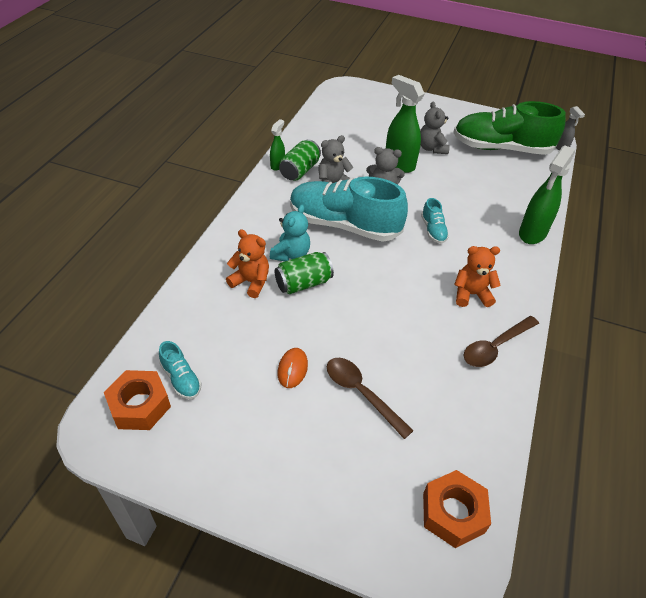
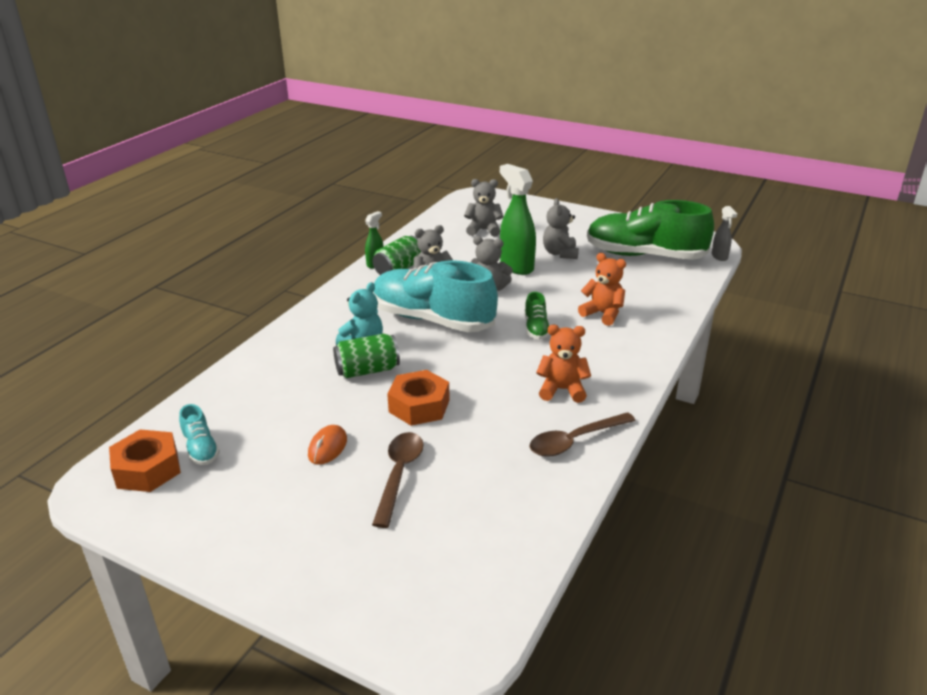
camera: 10 degrees right, 15 degrees down
(251, 282) = (308, 366): orange teddy bear -> orange teddy bear (602, 314)
(361, 124) = (483, 230): none -> grey teddy bear
(361, 393) = (399, 474): brown spoon -> brown spoon turned 45 degrees clockwise
(433, 230) = (536, 328): turquoise shoe -> green shoe
(453, 513) = (469, 595): orange nut -> orange nut (419, 406)
(532, 234) = (656, 336): green spray bottle -> none

